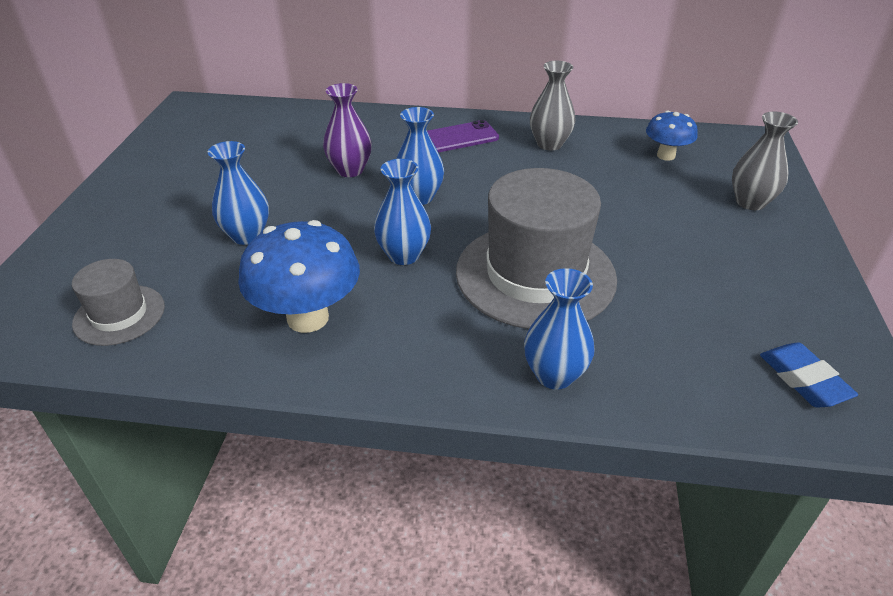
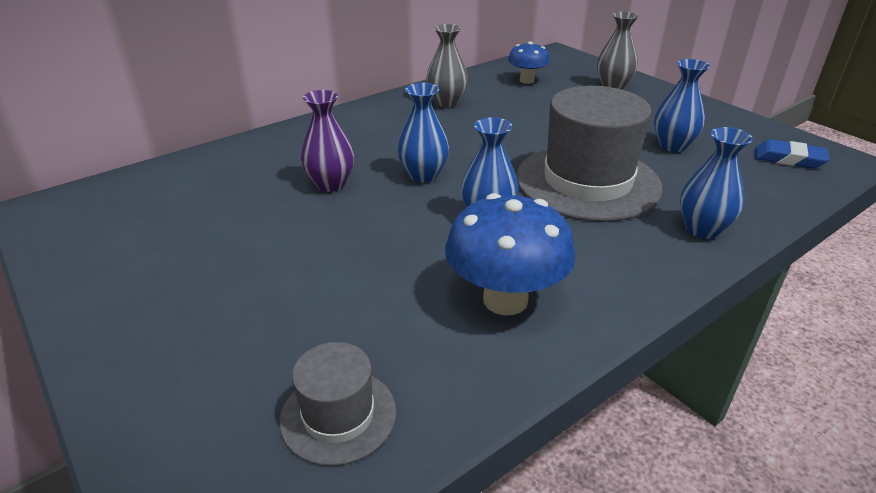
camera: 45 degrees left, 5 degrees down
(247, 235) = (335, 277): blue vase -> blue vase (672, 146)
(457, 138) = (374, 125): purple phone -> none

